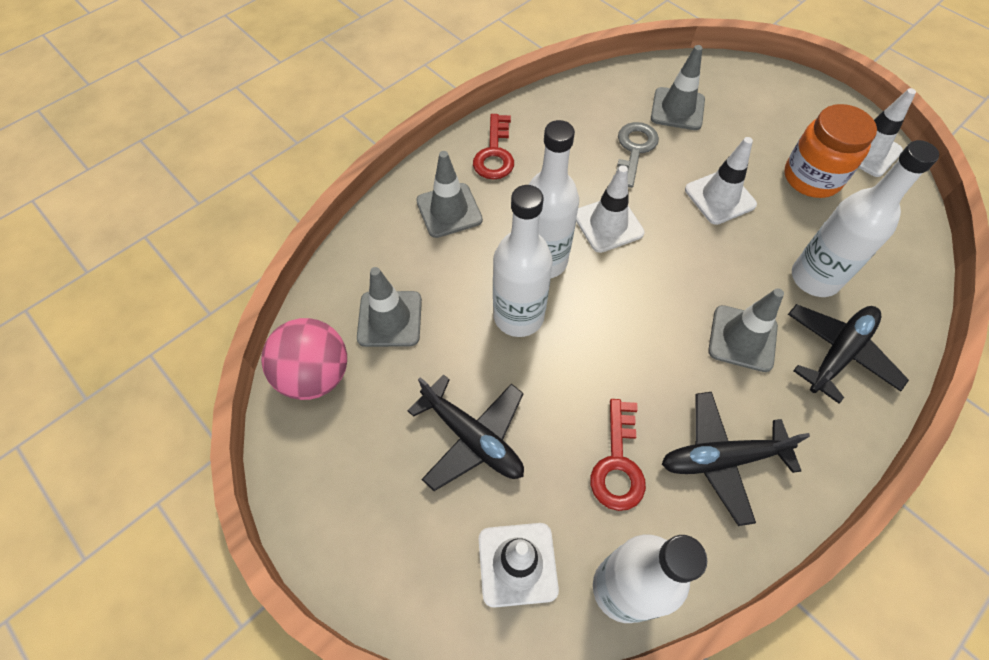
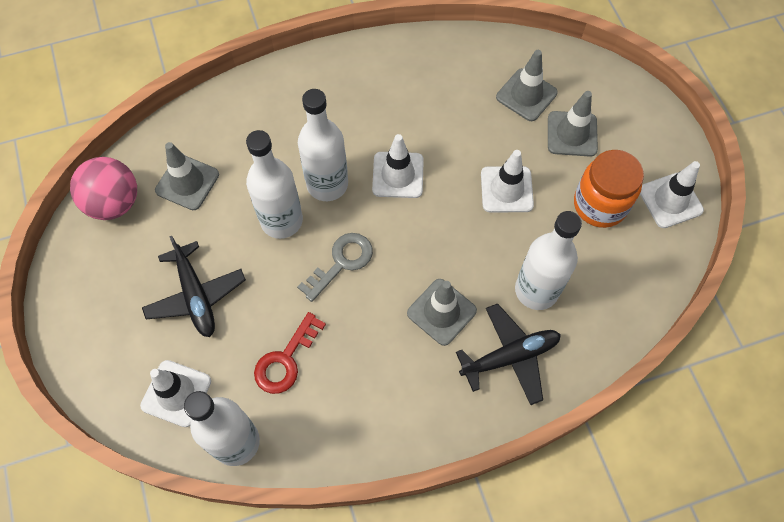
camera: 25 degrees right, 5 degrees up
(449, 210) = (280, 112): grey traffic cone -> grey traffic cone (572, 134)
(494, 153) = (344, 76): red key -> none
(634, 150) = (462, 118): grey key -> grey key (341, 262)
(721, 459) = (362, 391): black plane -> none

